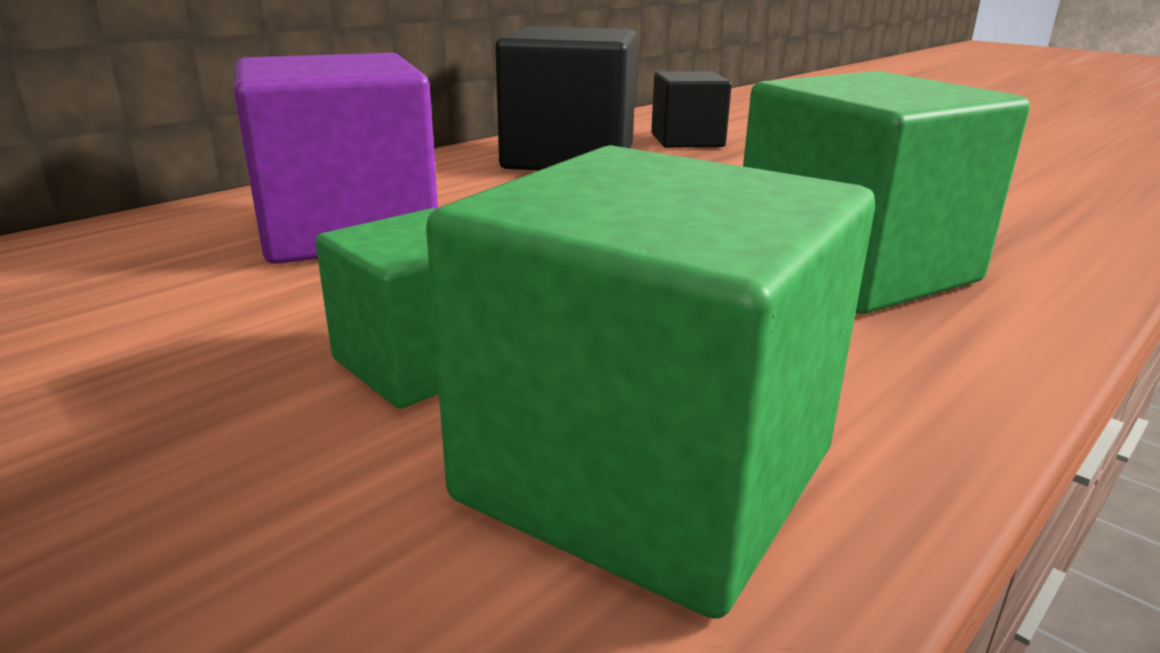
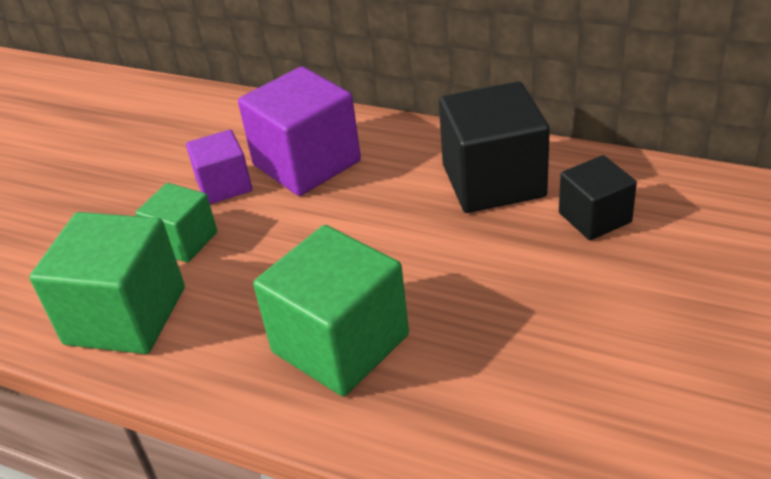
camera: 75 degrees right, 15 degrees up
(286, 298) = (224, 185): none -> purple cube

